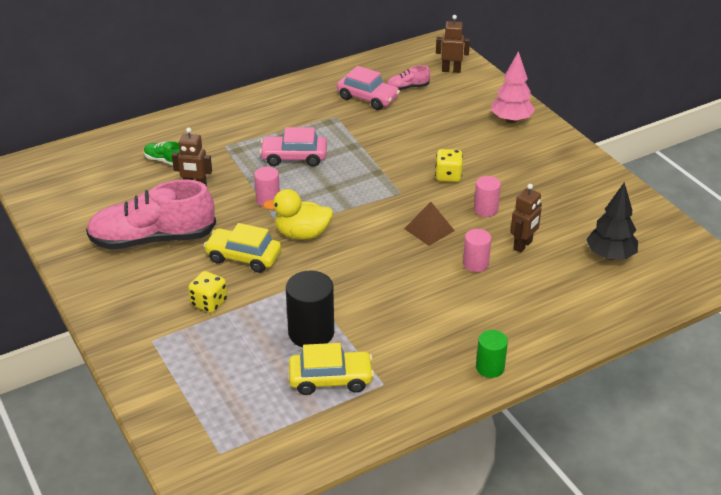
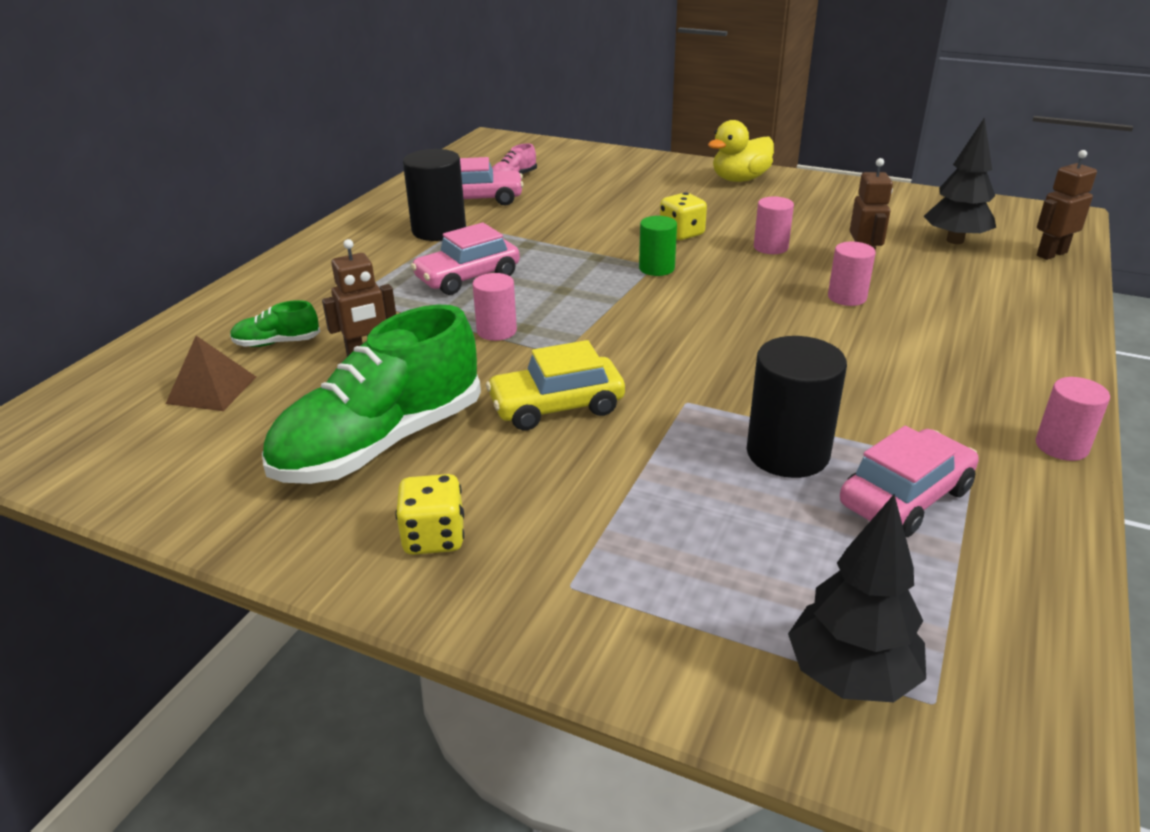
camera: 35 degrees left, 5 degrees down
(153, 239) = (381, 443): pink shoe -> green shoe
(204, 428) = (850, 676): none -> black tree
(209, 303) = (589, 486): yellow dice -> yellow dice (434, 537)
(302, 234) = (598, 349): yellow duck -> yellow duck (740, 179)
(318, 115) = (439, 230): none -> black cylinder
(331, 379) = (905, 497): yellow car -> pink car
(429, 229) = (743, 286): brown pyramid -> brown pyramid (212, 390)
(443, 398) = (1061, 446): none -> pink cylinder
(451, 70) = (539, 153): brown robot -> brown robot (1051, 254)
(490, 367) = (1044, 388): green cylinder -> green cylinder (656, 268)
(511, 120) = (667, 172): pink tree -> none

